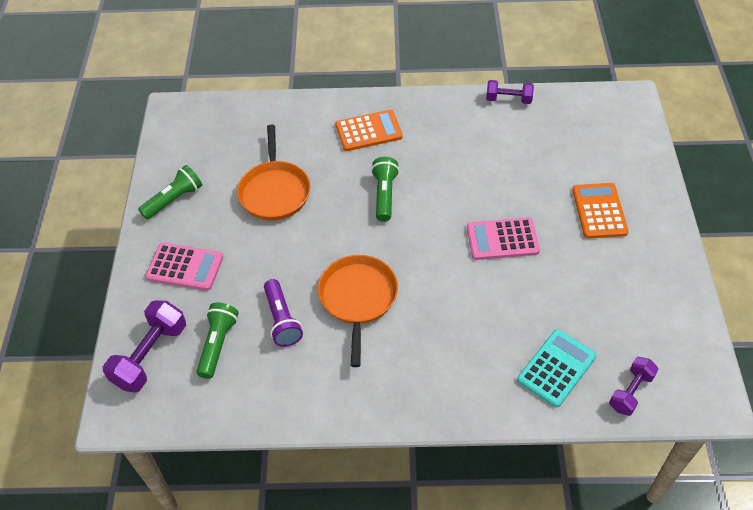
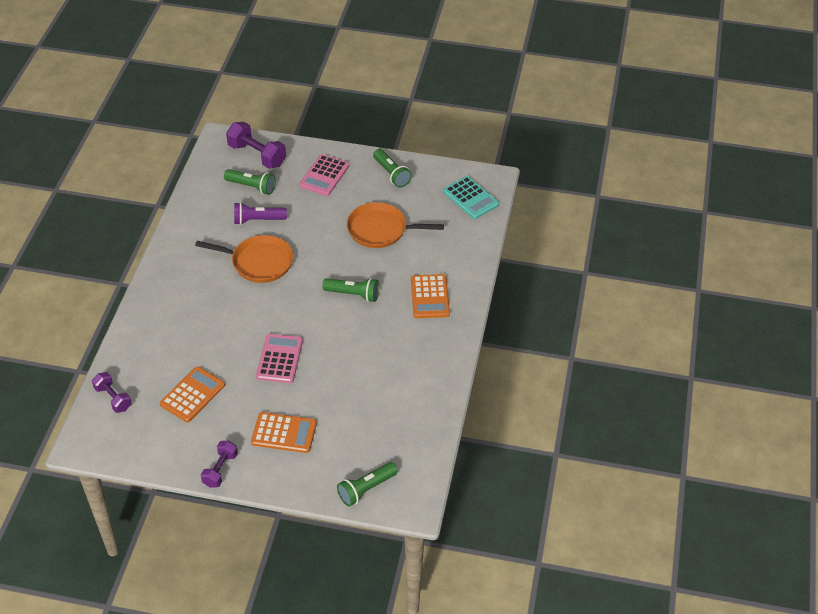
camera: 100 degrees right, 5 degrees down
(508, 99) = (441, 405): purple dumbbell -> purple dumbbell (220, 470)
(556, 368) = (151, 361): turquoise calculator -> turquoise calculator (470, 198)
(588, 308) = (192, 395): none -> orange calculator
(632, 134) = (366, 489): none -> green flashlight

